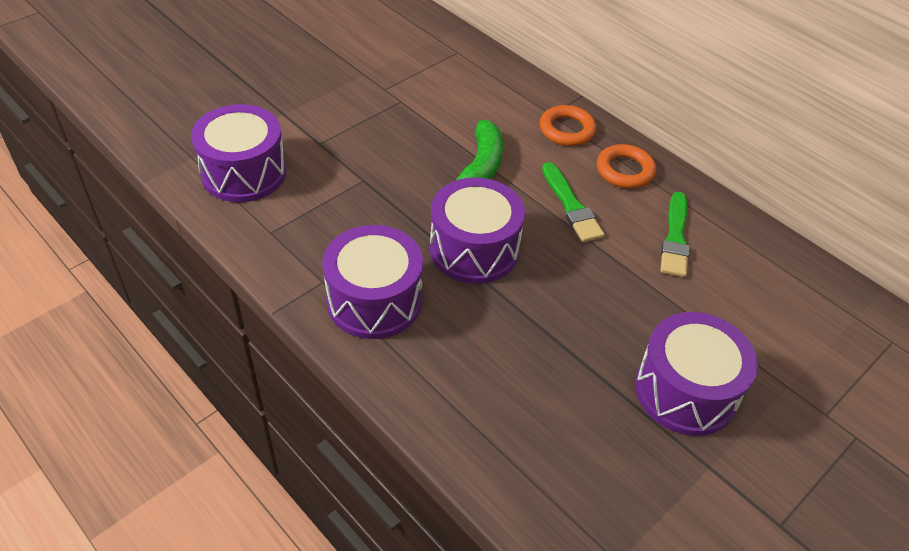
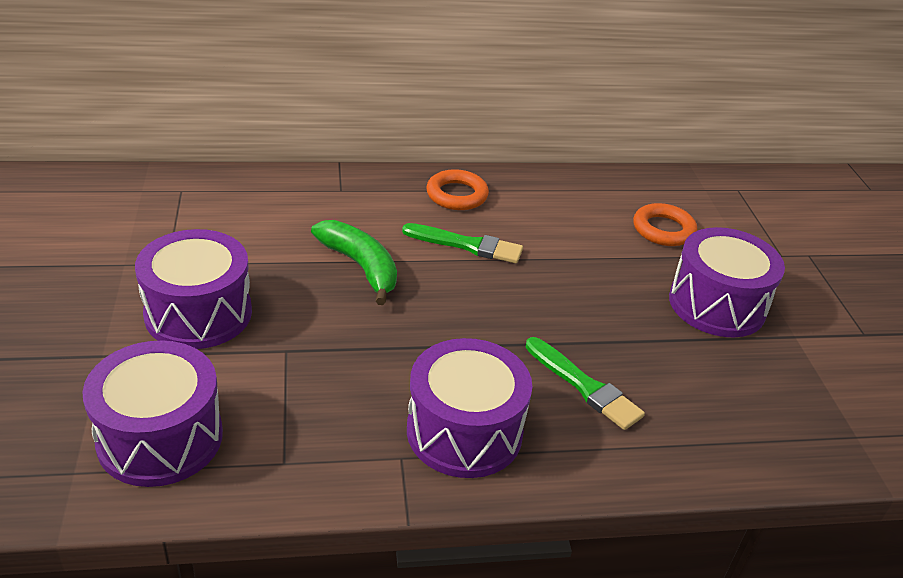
camera: 55 degrees left, 10 degrees down
(474, 249) = (462, 329): purple drum -> purple drum (198, 313)
(566, 130) = (372, 194): orange ring -> orange ring (663, 230)
(675, 238) = (558, 216): green brush -> green brush (584, 386)

